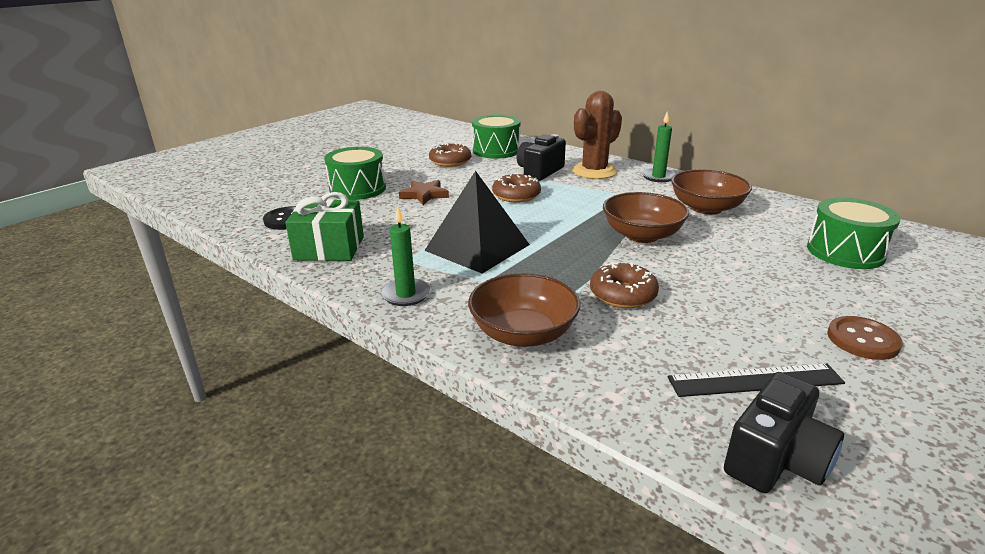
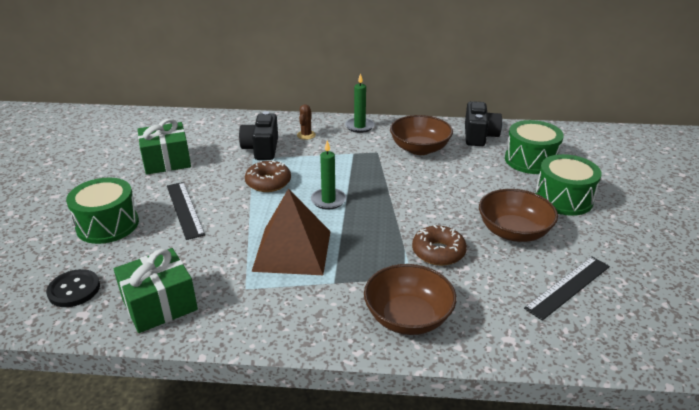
camera: 35 degrees left, 5 degrees up
(406, 294) = (285, 323): green candle -> green candle (328, 200)
(424, 195) = (184, 209): brown star -> black ruler
(450, 161) = (166, 161): brown donut -> green gift
(477, 247) = (292, 250): black pyramid -> brown pyramid
(496, 150) = (197, 134): green drum -> green drum (563, 199)
(594, 171) = (306, 135): brown cactus -> brown cactus, size x0.46
(642, 235) = (401, 191): brown bowl -> brown bowl (513, 232)
(776, 459) = (622, 338): black camera -> black camera (479, 136)
(862, 340) = (592, 229): brown button -> none

